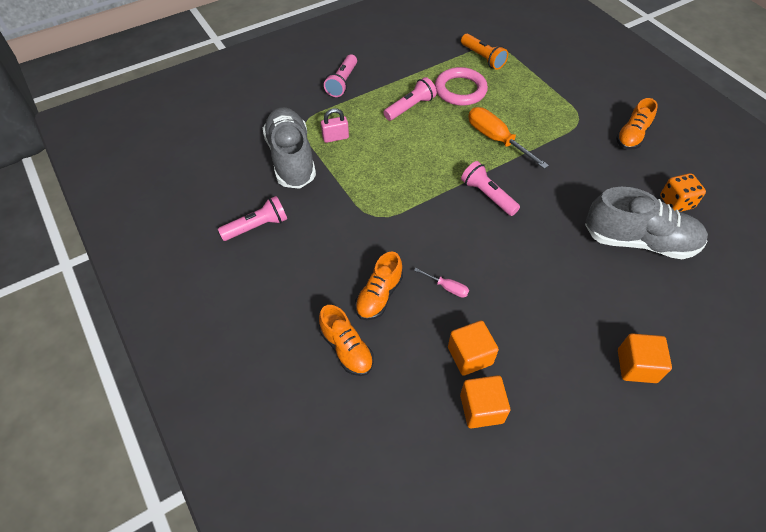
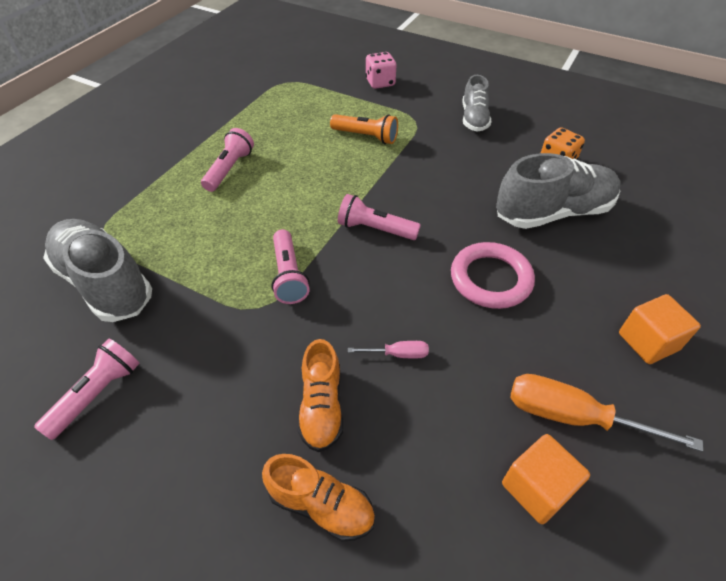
camera: 30 degrees left, 5 degrees down
(335, 137) = (153, 235): pink padlock -> none
(342, 82) = (129, 170): pink flashlight -> pink flashlight (288, 275)
(460, 90) = (276, 133): pink ring -> pink ring (490, 279)
(470, 356) = (478, 425): orange cube -> none
(483, 58) = (281, 95): orange flashlight -> orange flashlight (366, 136)
(496, 140) = (347, 168): orange screwdriver -> orange screwdriver (573, 417)
(572, 74) = (380, 82): none -> pink dice
(632, 136) = (474, 119): orange shoe -> grey shoe

